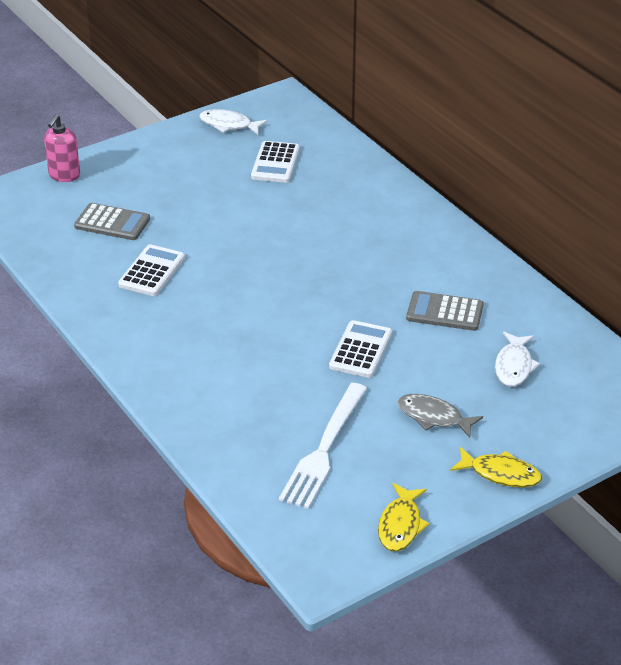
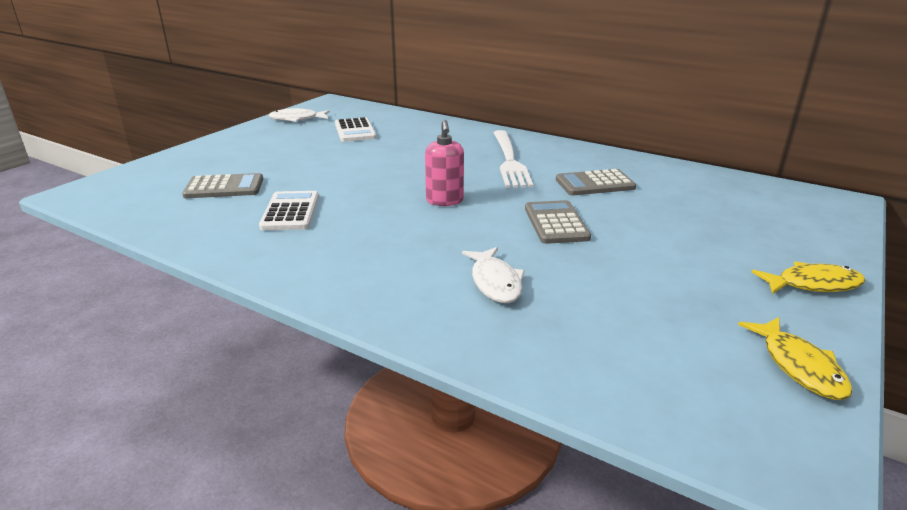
camera: 25 degrees left, 10 degrees down
(64, 175) = (154, 167): pink soap dispenser -> pink soap dispenser (444, 201)
(324, 449) = (620, 313): white fork -> white fork (509, 160)
(360, 350) = (556, 223): white calculator -> grey calculator
(433, 417) = (687, 255): grey fish -> none
(514, 366) = (698, 204): white fish -> white fish (495, 282)

